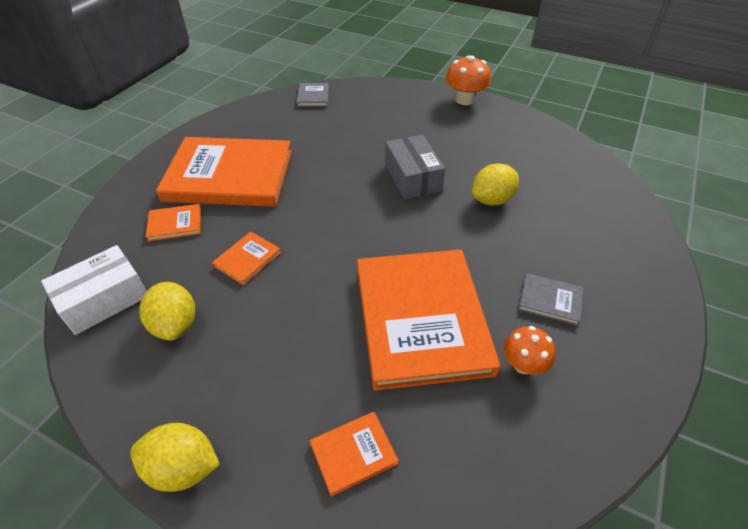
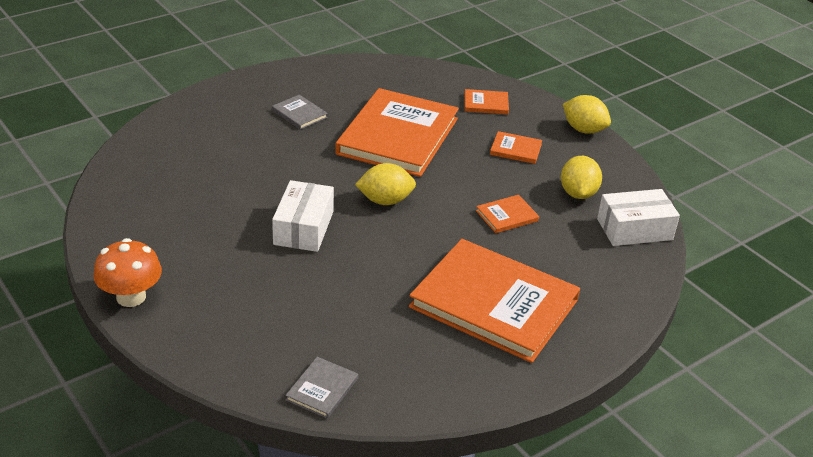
camera: 155 degrees left, 10 degrees down
(175, 224) = (565, 270): orange book -> orange book (515, 149)
(412, 177) = (303, 228): grey box -> white box
(492, 200) = (254, 182): yellow lemon -> yellow lemon (385, 201)
(523, 364) = (356, 98): orange mushroom -> none

